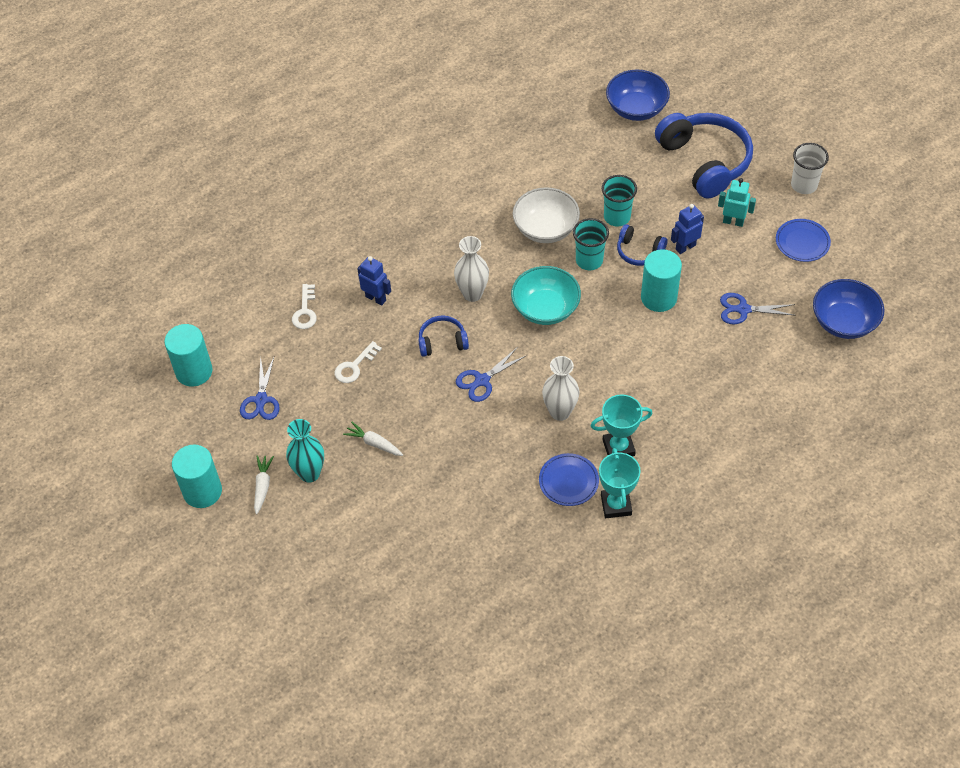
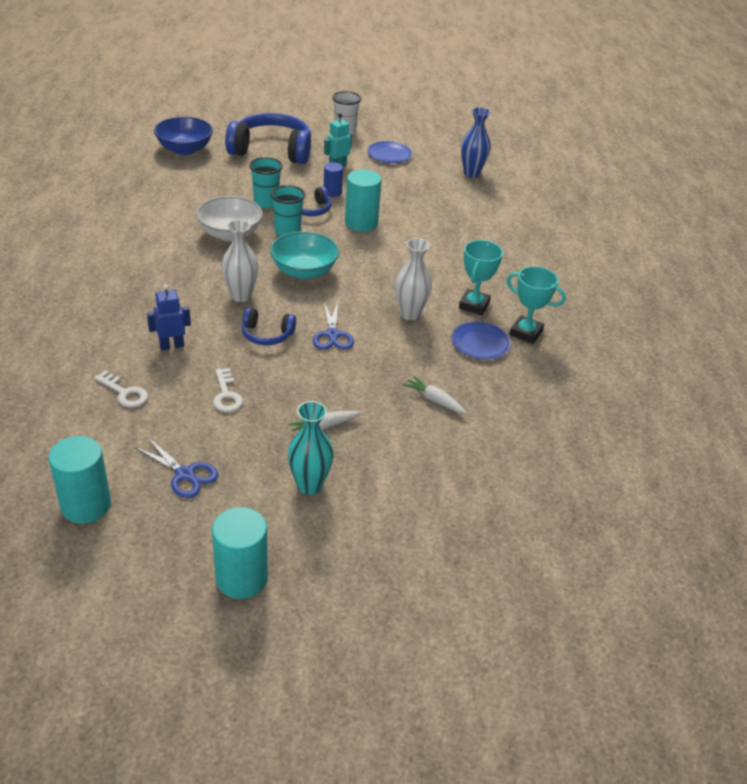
camera: 60 degrees left, 15 degrees down
(263, 486) = (287, 527): white carrot -> white carrot (434, 400)
(442, 342) = (267, 334): blue headphones -> blue headphones turned 105 degrees counterclockwise
(685, 247) = (332, 192): blue robot -> blue cylinder
(743, 309) = (415, 199): blue scissors -> none
(844, 322) = (471, 173): blue bowl -> blue vase

